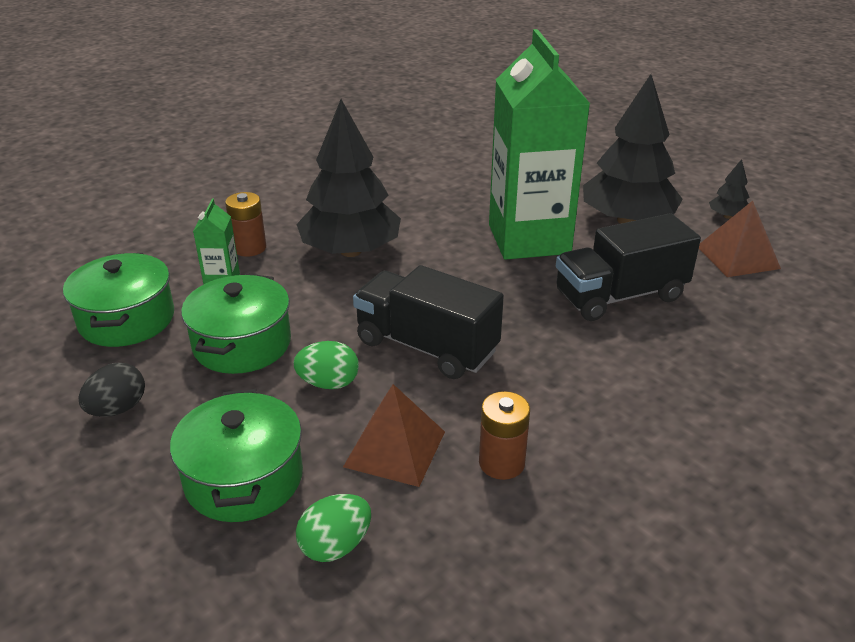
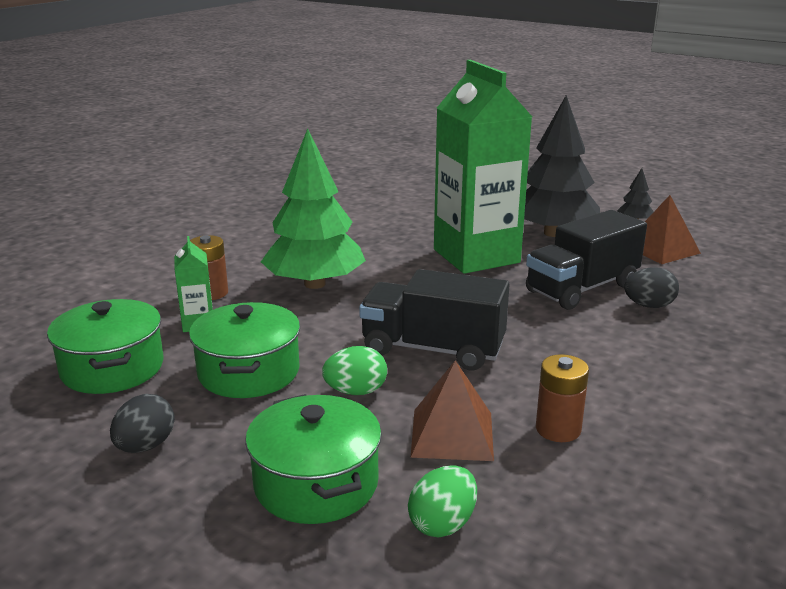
camera: 15 degrees left, 10 degrees down
(350, 251) = (314, 284): black tree -> green tree
(681, 329) = (649, 306): none -> black egg

